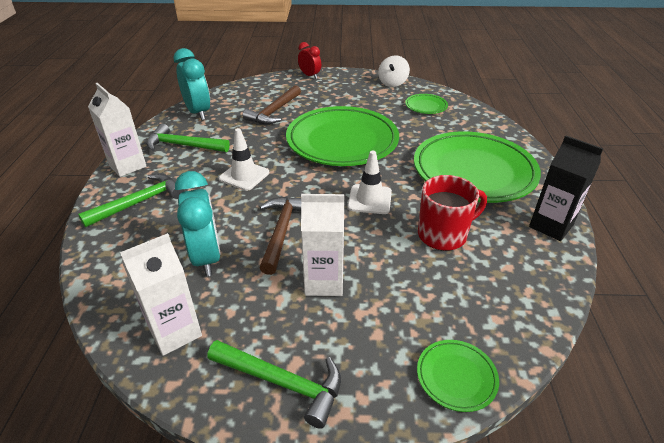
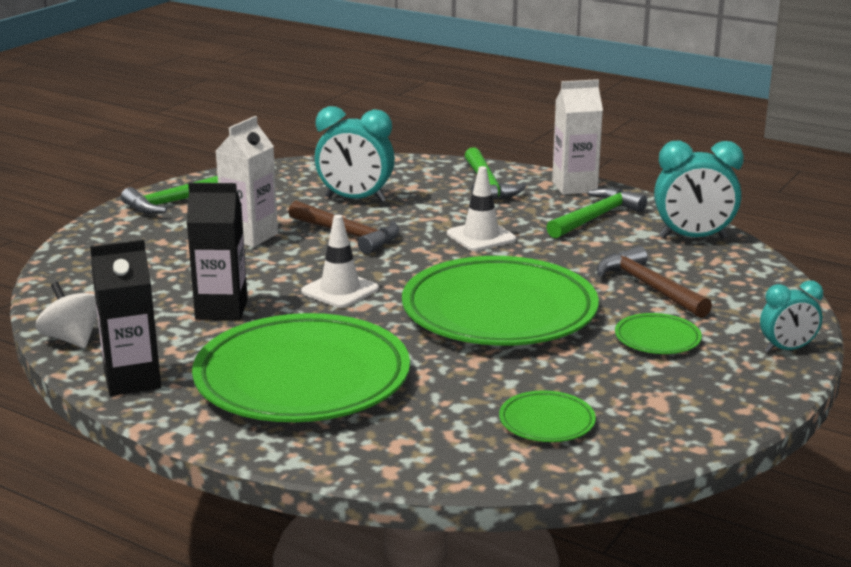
camera: 120 degrees right, 15 degrees down
(175, 332) = (281, 179): white carton -> none
(310, 76) = (787, 349): red clock -> turquoise clock
(392, 83) = (686, 425): white spinning top -> white spinning top (72, 339)
(443, 235) = (221, 310): red mug -> black carton
(456, 377) = (77, 256): green plate -> green plate (657, 339)

